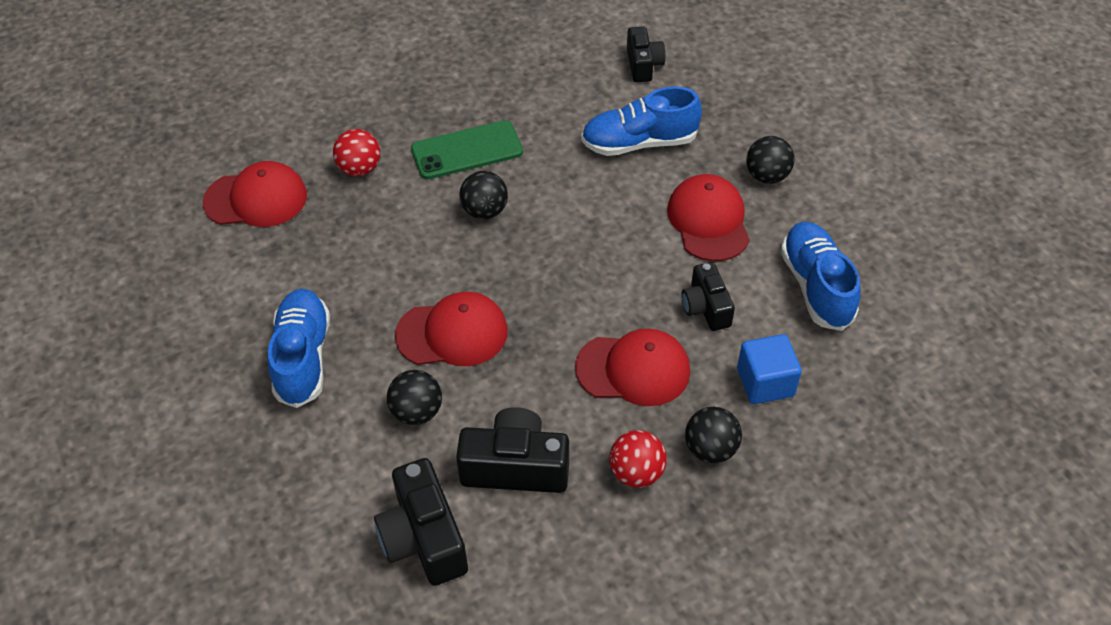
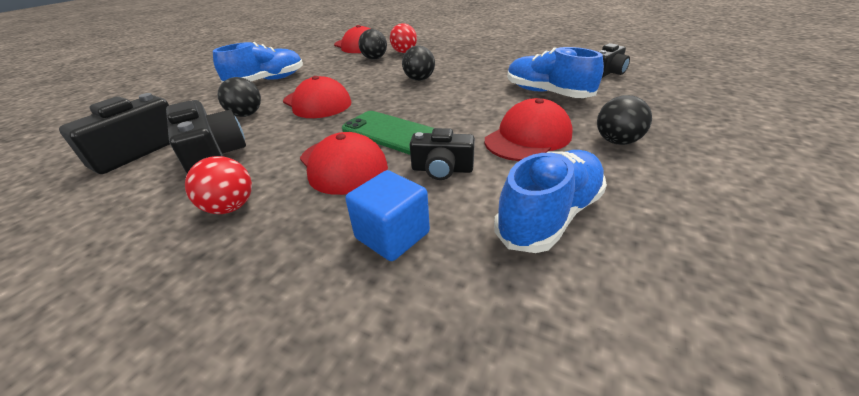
camera: 55 degrees right, 15 degrees down
(467, 151) = (454, 63): green phone -> green phone (390, 133)
(706, 307) = (442, 169): black camera -> black camera turned 120 degrees counterclockwise
(710, 449) = (281, 236): black ball -> black ball (374, 58)

